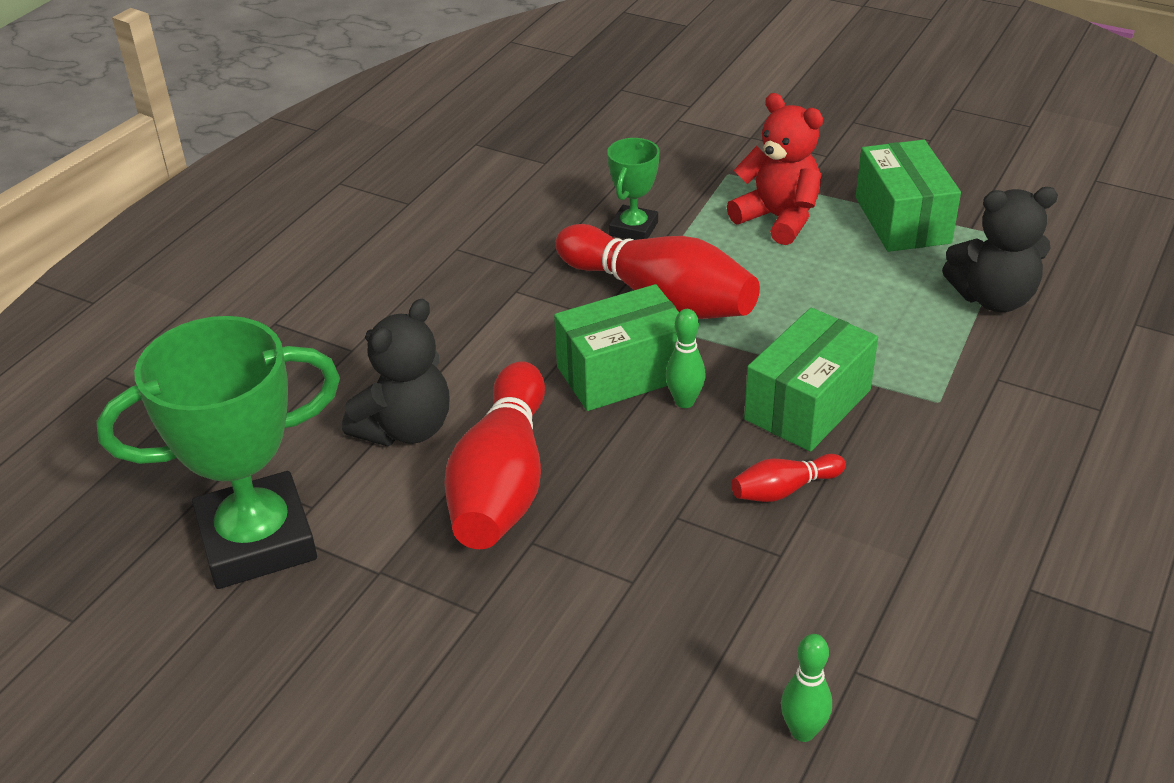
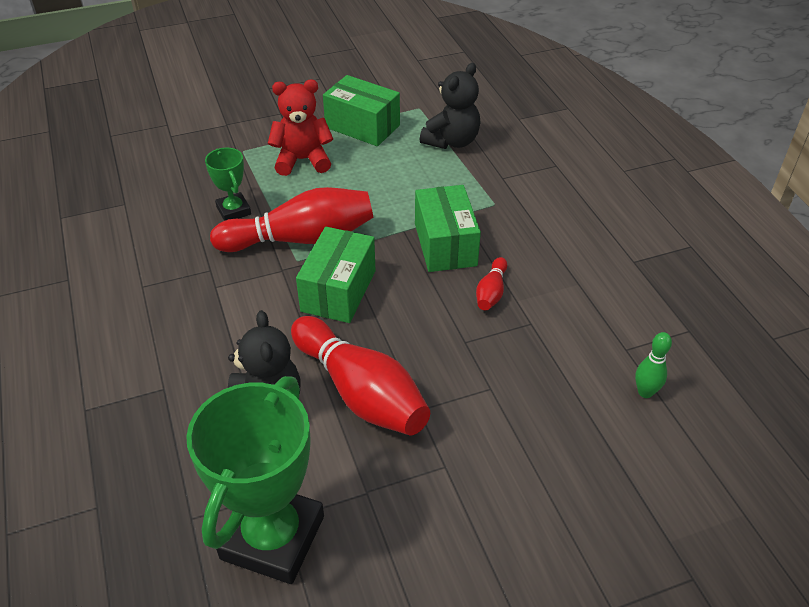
camera: 50 degrees left, 5 degrees up
(684, 401) = (389, 283): green bowling pin -> none

